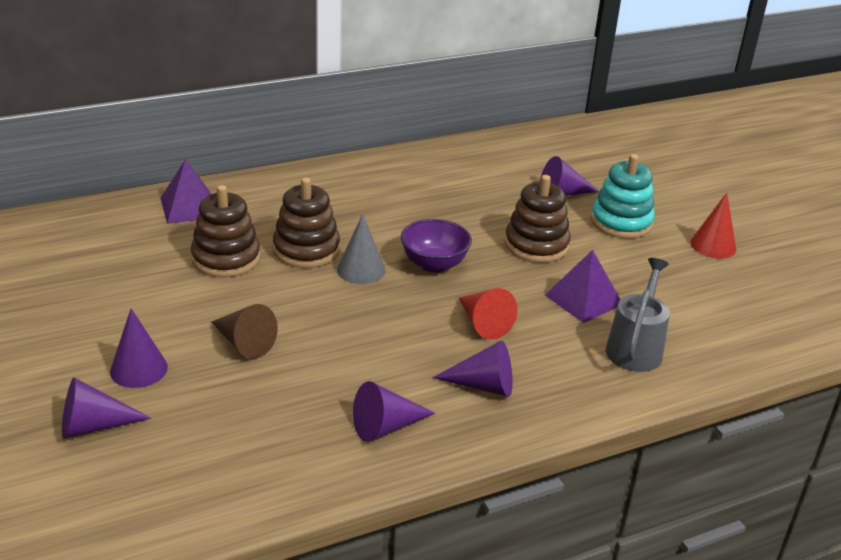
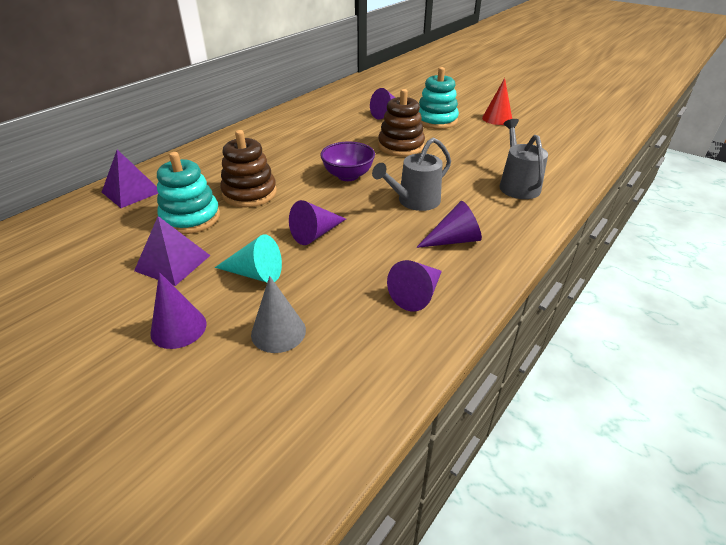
camera: 25 degrees left, 5 degrees up
(93, 426) = (170, 397): purple cone -> purple cone (315, 234)
(226, 259) = (190, 218): brown stacking toy -> turquoise stacking toy
(244, 343) = (255, 274): brown cone -> turquoise cone
(361, 270) = (301, 194): grey cone -> grey cone (278, 332)
(483, 323) = (415, 201): red cone -> grey watering can
(583, 299) = (459, 168): purple pyramid -> purple pyramid (173, 263)

